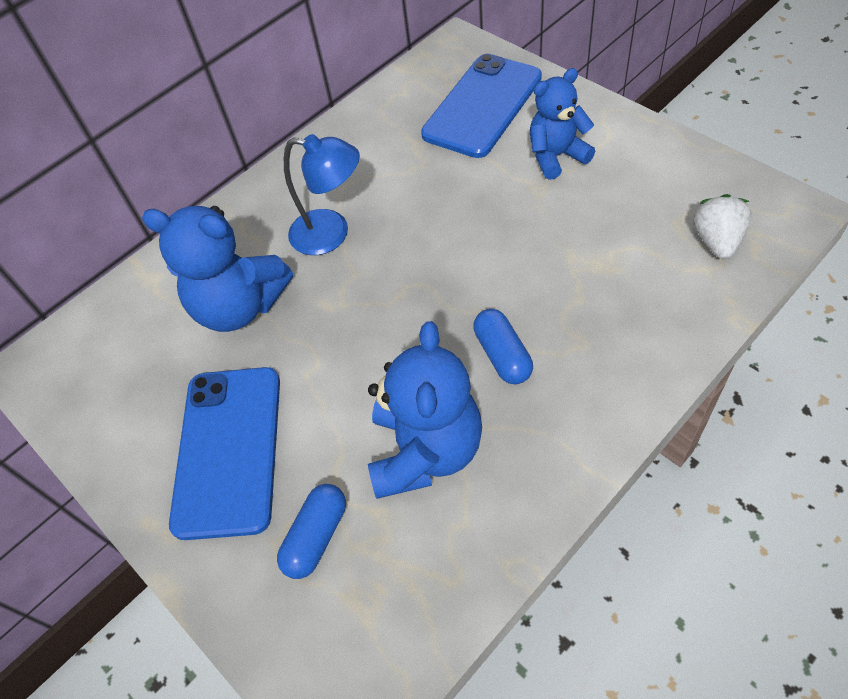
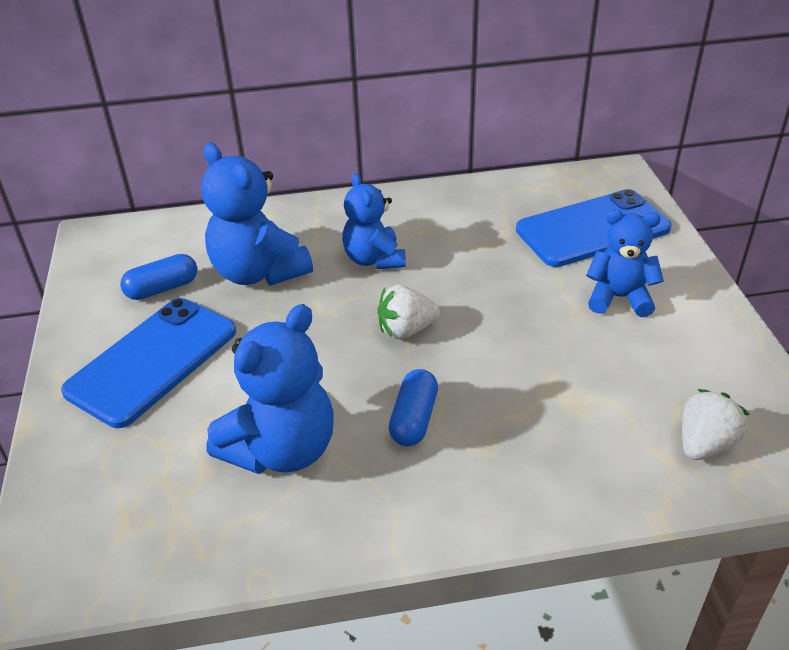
camera: 30 degrees right, 15 degrees down
(316, 536) = (146, 455): blue capsule -> blue capsule (162, 288)
(331, 234) = (374, 259): blue lamp -> blue teddy bear
(422, 282) = (406, 330): none -> white strawberry

